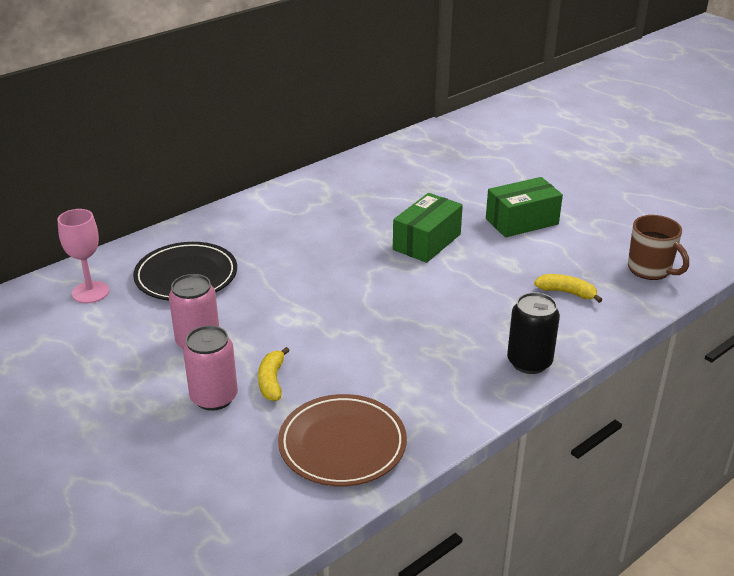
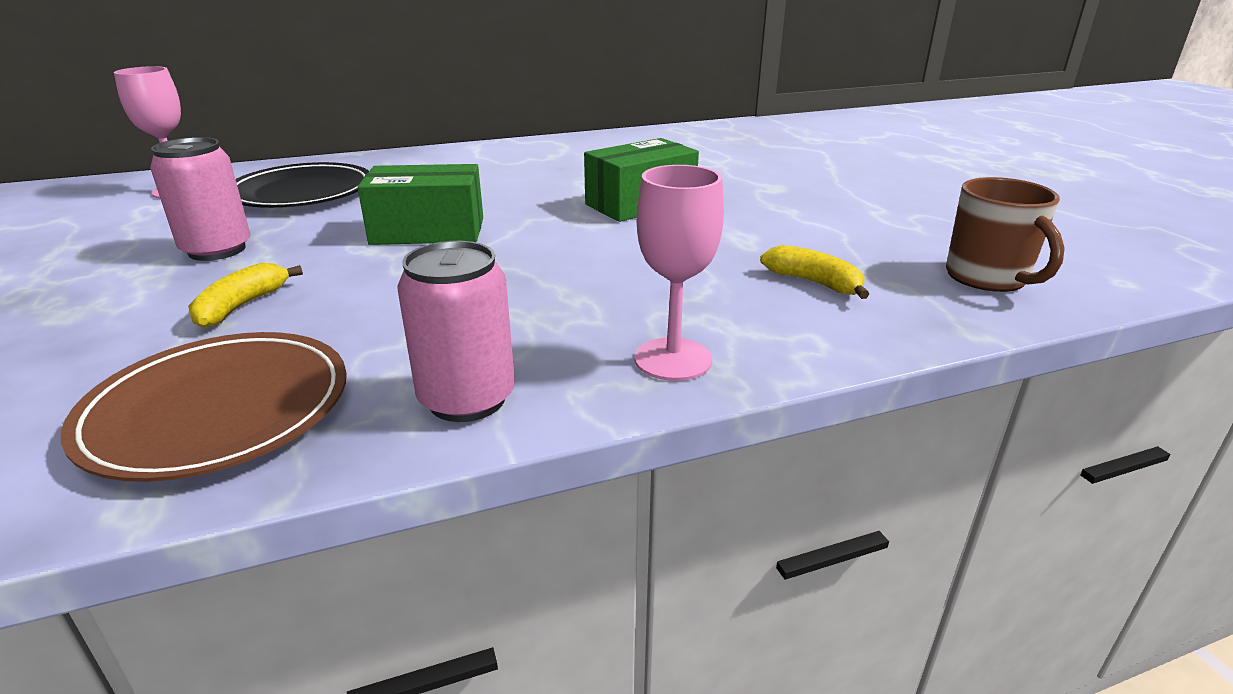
camera: 20 degrees right, 5 degrees down
(214, 397) = (139, 309): pink can -> pink can (467, 399)
(522, 221) = (798, 202): green box -> green box (428, 231)
(529, 362) = (673, 359): black can -> pink goblet

